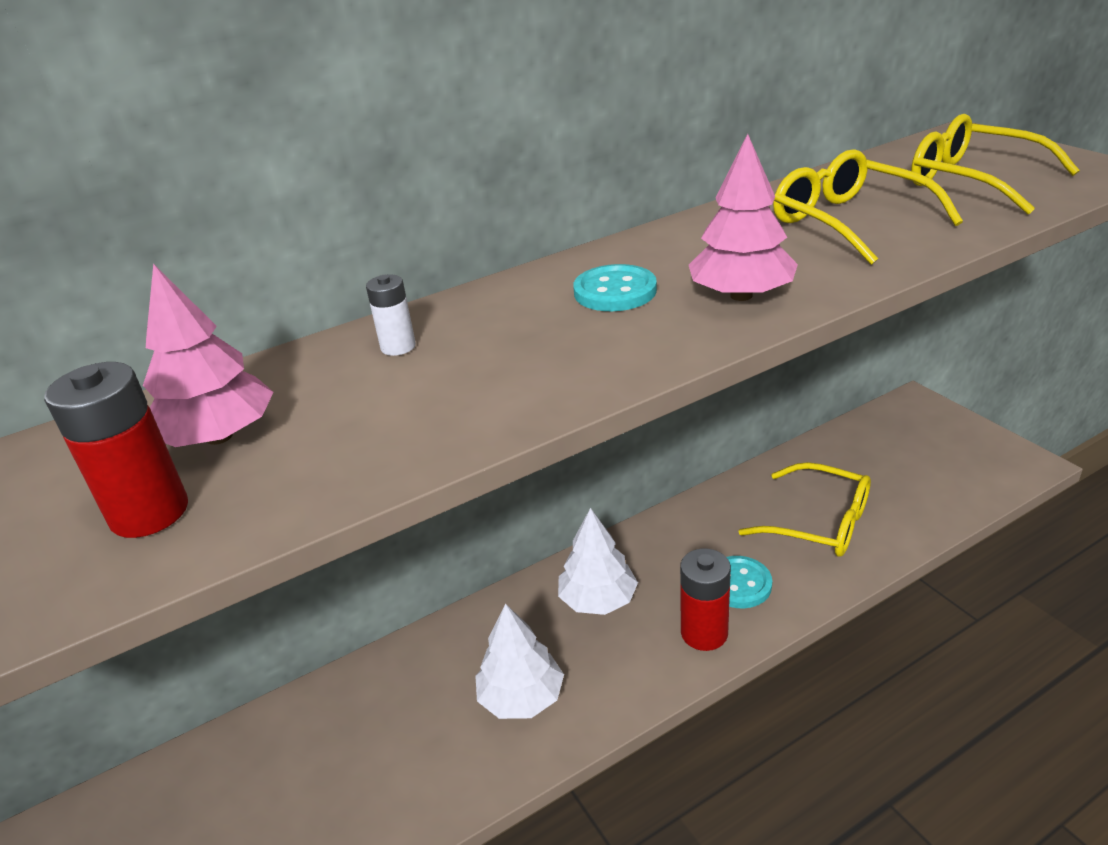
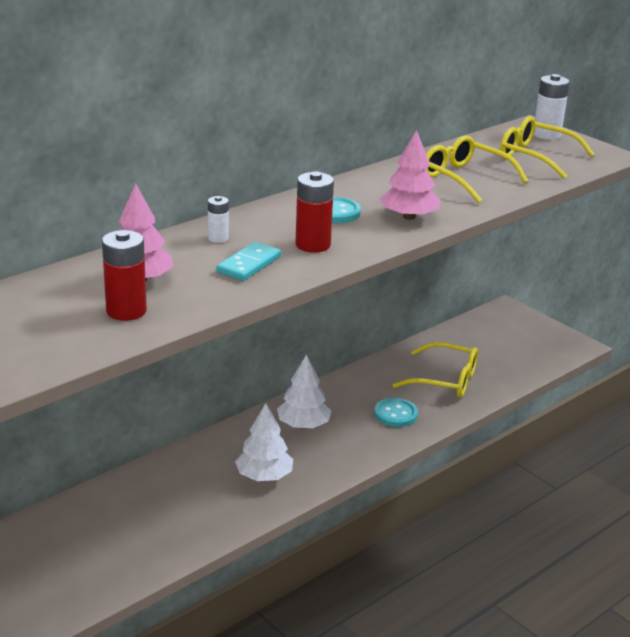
camera: 15 degrees left, 5 degrees down
(425, 401) = (249, 264): none -> turquoise domino
(704, 633) = (376, 440): red battery -> red battery (313, 245)
(989, 145) = (547, 135): none -> white battery

